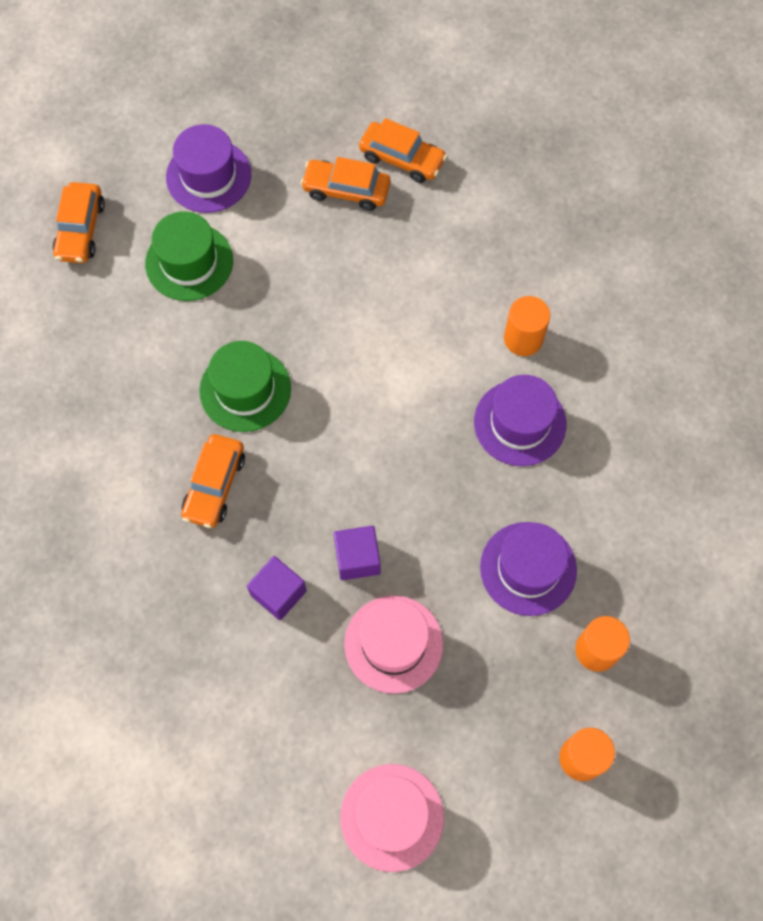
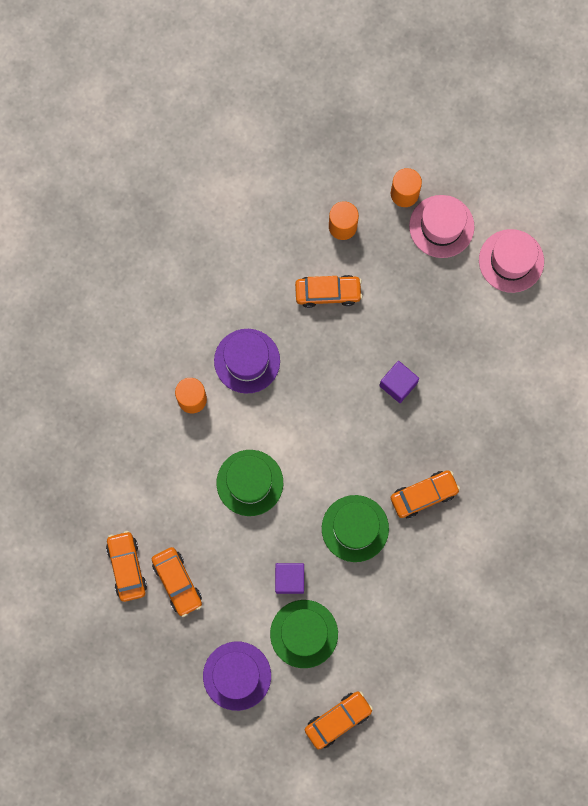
camera: 130 degrees left, 10 degrees up
(278, 593) = (451, 409): purple cube -> purple cube (289, 579)
(385, 327) = (249, 482): none -> green hat
(393, 644) = (427, 329): pink hat -> pink hat (441, 226)
(528, 568) = (328, 293): purple hat -> orange car

